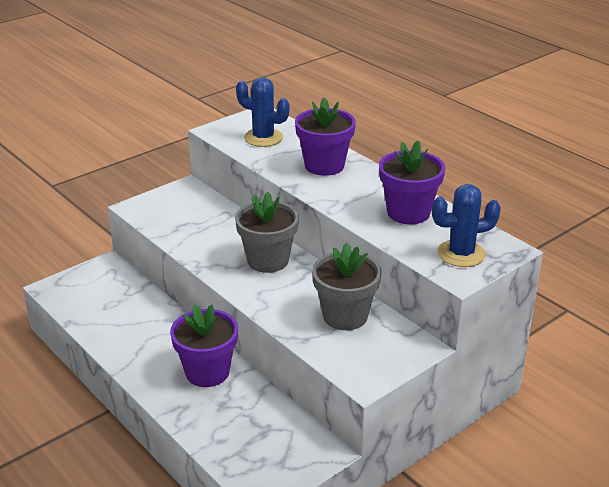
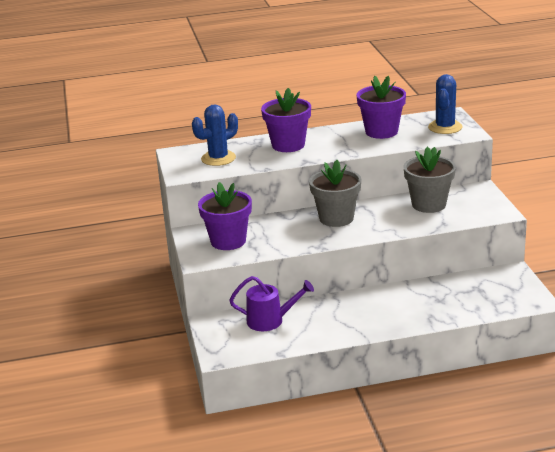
camera: 60 degrees left, 5 degrees down
(124, 299) = (270, 321): none -> purple watering can
(207, 372) = (398, 299): purple flower pot -> purple flower pot (228, 241)

